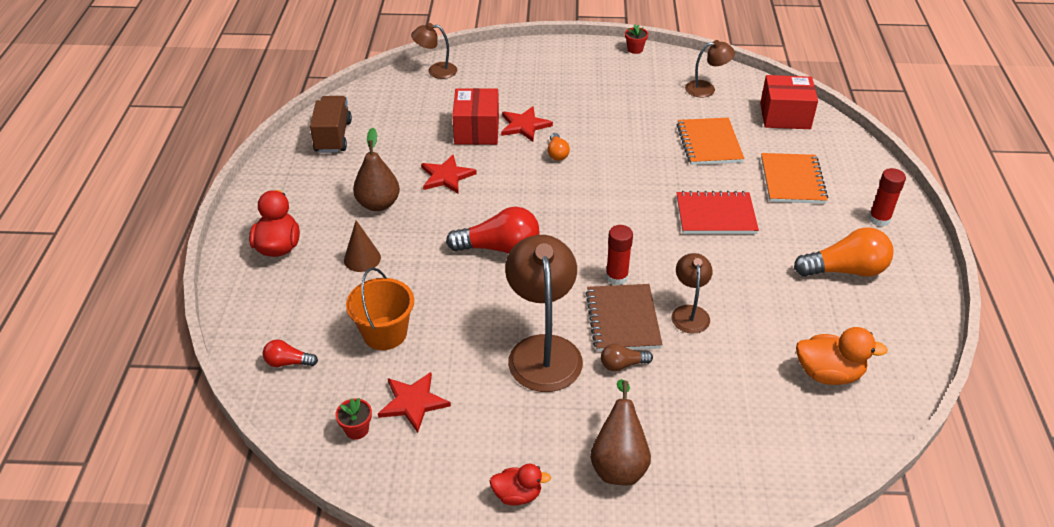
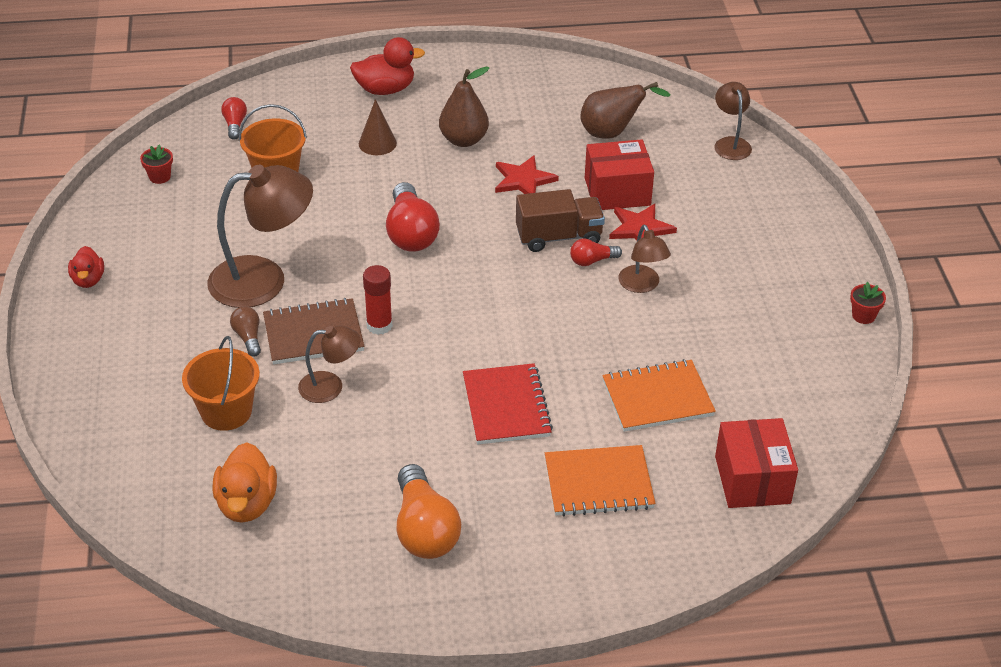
camera: 80 degrees right, 0 degrees up
(333, 137) = (570, 90): brown truck -> brown truck (558, 237)
(413, 402) = (192, 204): red star -> none
(557, 153) = (592, 261): orange light bulb -> red light bulb
(618, 463) = (122, 342): brown pear -> brown pear (612, 133)
(706, 88) = (791, 393): brown lamp -> brown lamp (642, 285)
(719, 384) = (226, 412): none -> orange bucket
(879, 219) = (536, 573): red glue stick -> none

